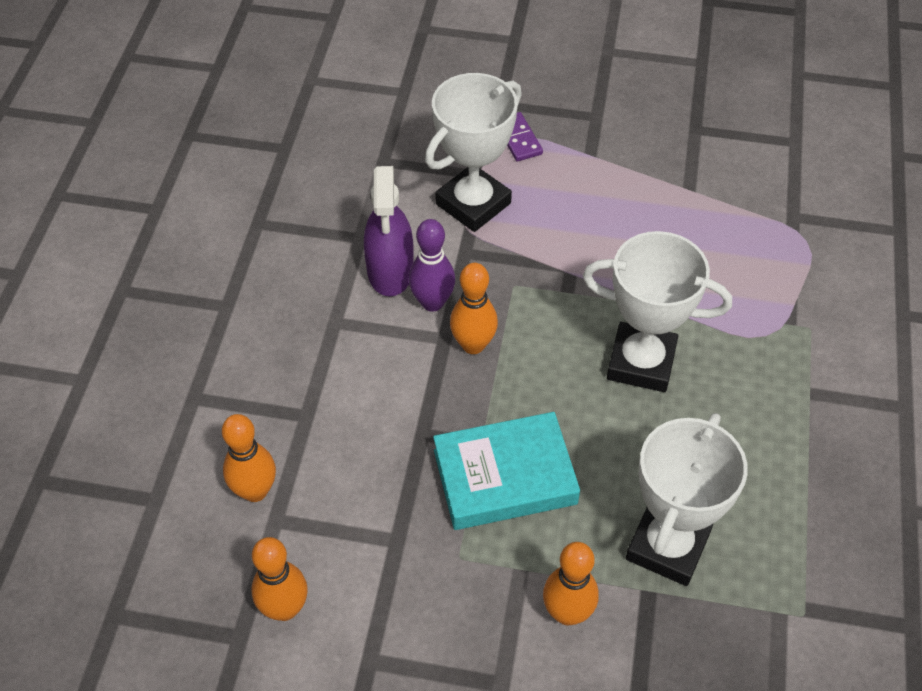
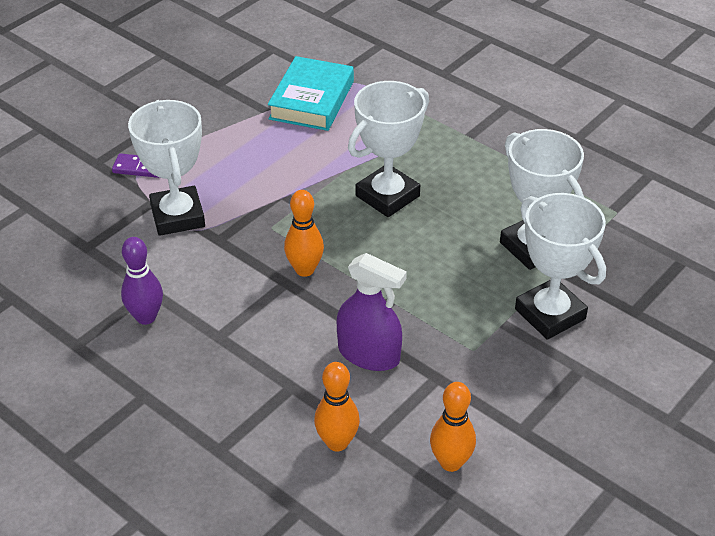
camera: 60 degrees left, 10 degrees down
(390, 270) = (198, 286): purple spray bottle -> purple spray bottle (369, 354)
(432, 302) = (248, 275): purple bowling pin -> purple bowling pin (146, 317)
(504, 477) = (426, 300): turquoise book -> turquoise book (311, 100)
(567, 613) = (550, 314): orange bowling pin -> white trophy

